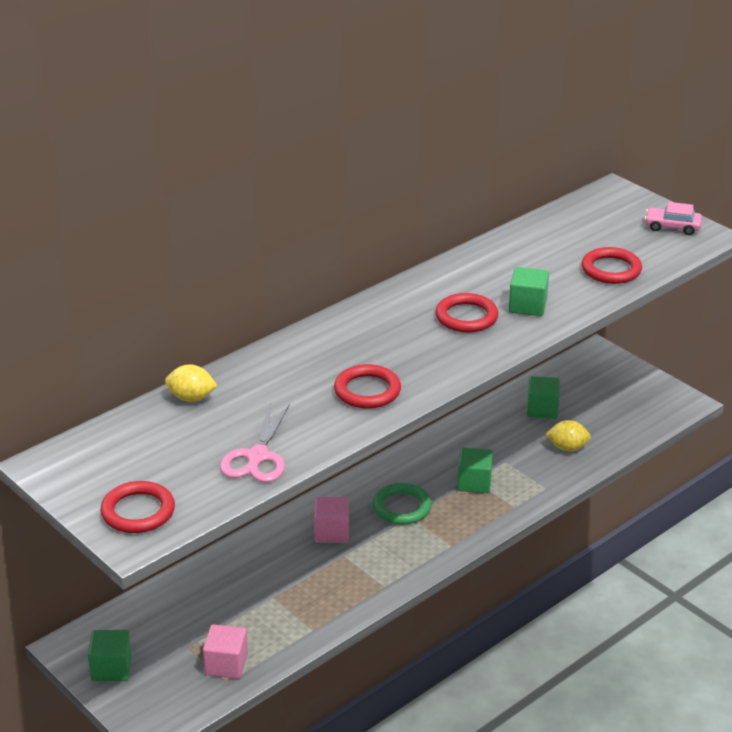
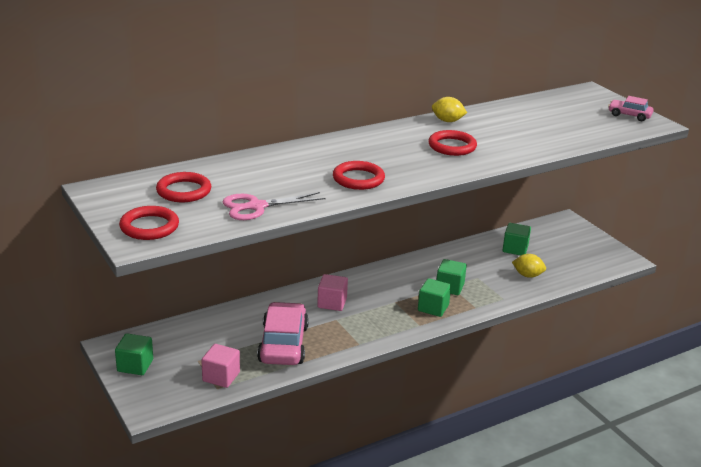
camera: 10 degrees right, 5 degrees down
(191, 398) = (224, 166): yellow lemon -> yellow lemon (447, 121)
(257, 457) = (256, 207): pink scissors -> pink scissors turned 45 degrees clockwise
(289, 604) = (283, 344): none -> pink car
(402, 507) = (390, 295): green ring -> none
(527, 306) = (501, 146): green cube -> green cube (433, 308)
(611, 269) = (574, 133): red ring -> red ring (184, 191)

